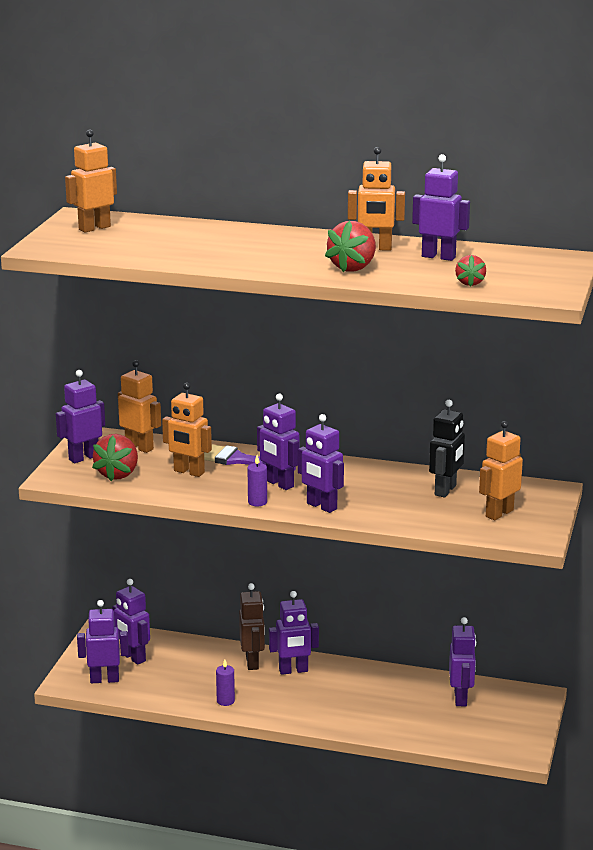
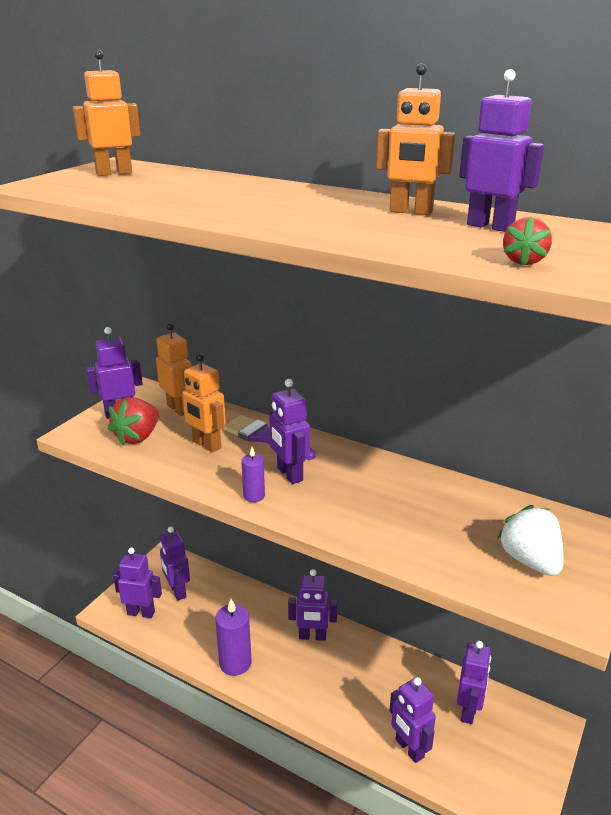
camera: 15 degrees right, 5 degrees up
(225, 701) = (235, 663): purple candle -> purple candle, size x1.83
(252, 662) = (279, 618): brown robot -> none
(321, 506) = (320, 514): purple robot -> purple robot (409, 748)
(353, 267) = (367, 229): red strawberry -> none
(445, 490) = (472, 513): black robot -> none
(499, 513) = (530, 561): orange robot -> white strawberry

